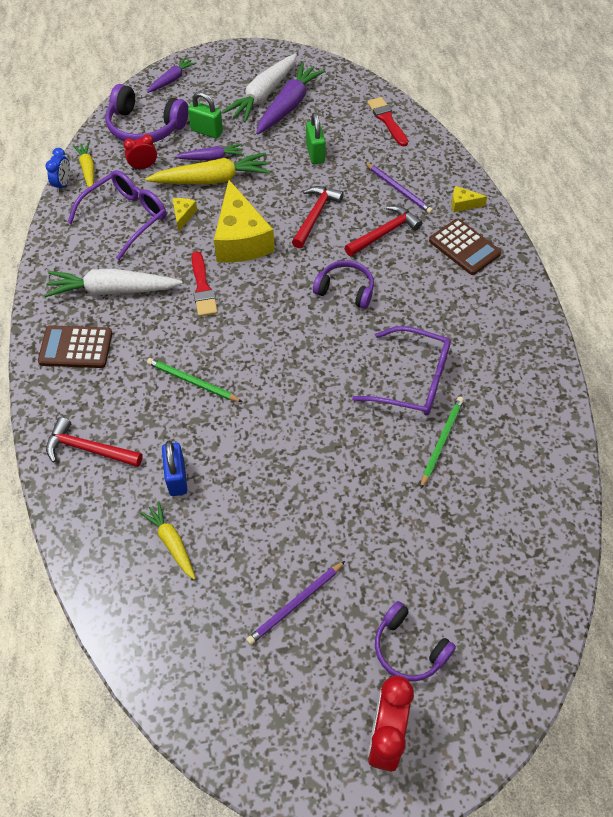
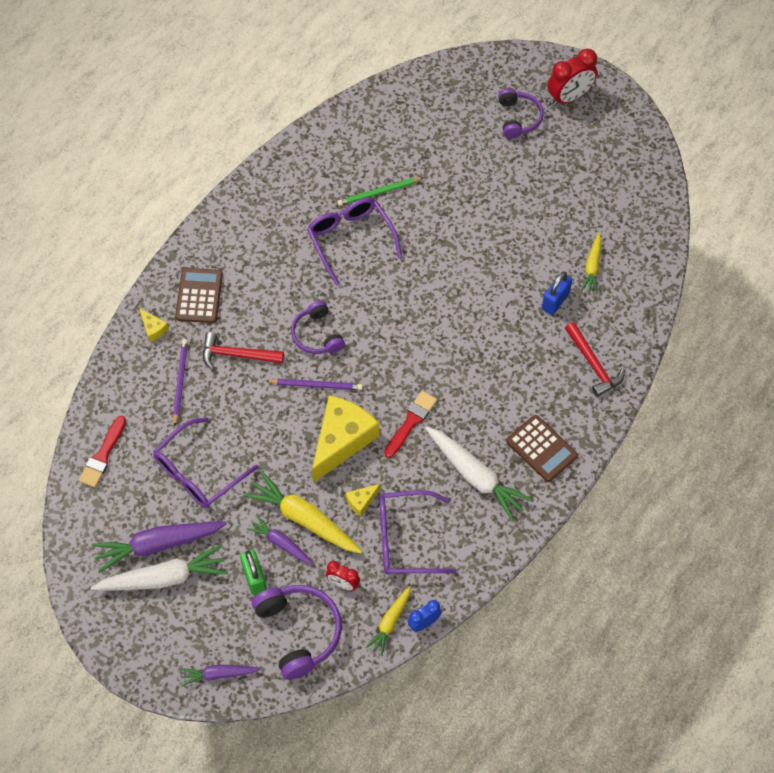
camera: 135 degrees left, 5 degrees up
(192, 382) = (487, 355): green pencil -> none
(295, 604) = (555, 182): purple pencil -> purple pencil (316, 385)
(315, 154) = (198, 472): green padlock -> purple glasses
(315, 215) = (266, 413): red hammer -> none

